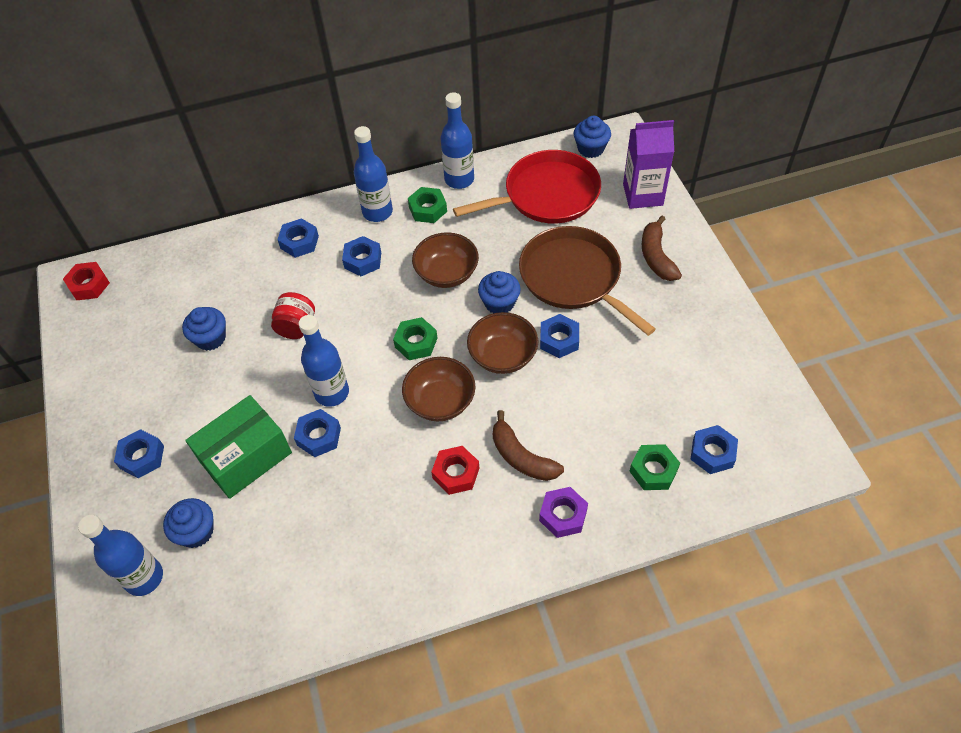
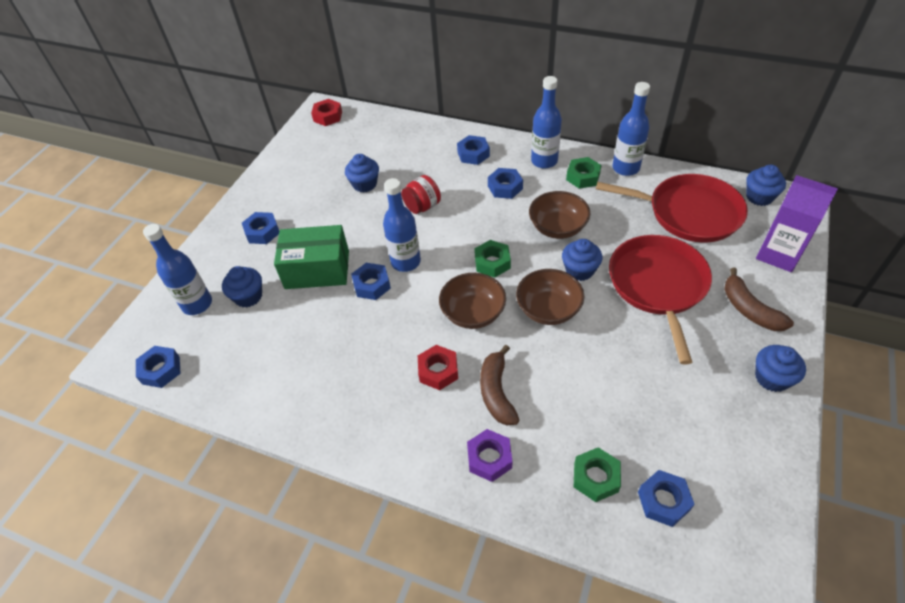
camera: 40 degrees right, 5 degrees down
(559, 340) = (604, 324): blue nut -> blue nut (161, 370)
(574, 278) = (658, 285): brown pan -> red pan
(656, 256) = (749, 309): brown banana -> brown banana turned 60 degrees counterclockwise
(712, 304) = (772, 378): none -> blue cupcake

